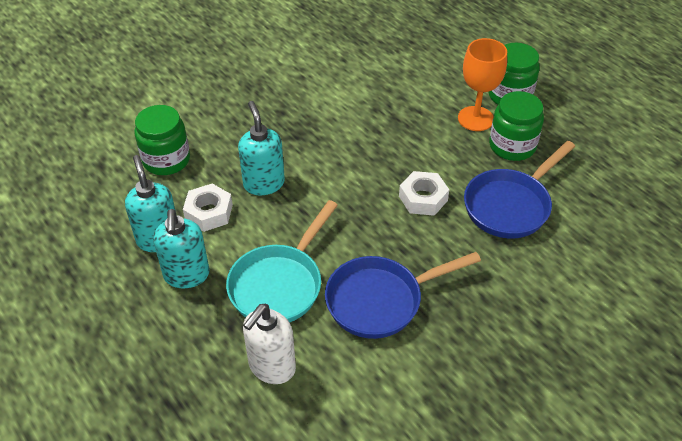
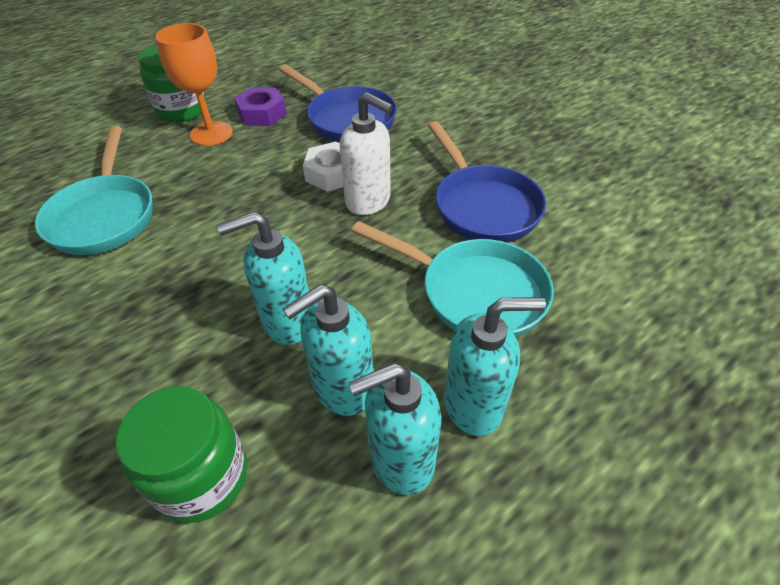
camera: 90 degrees left, 0 degrees up
(209, 212) = (342, 389): white nut -> turquoise soap dispenser
(271, 367) = (599, 293): white soap dispenser -> white soap dispenser (368, 201)
(368, 82) = (105, 216): none -> turquoise pan
(512, 146) = (262, 114): green jar -> purple nut

